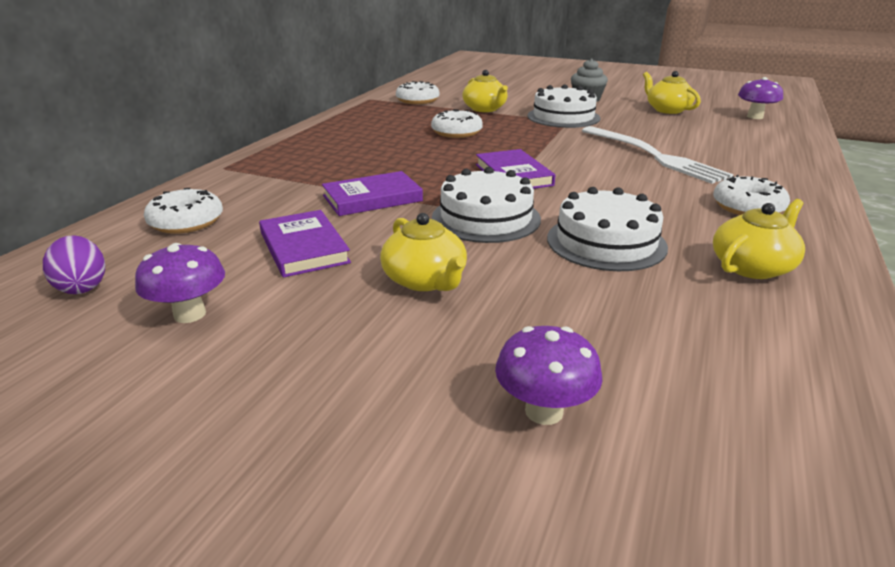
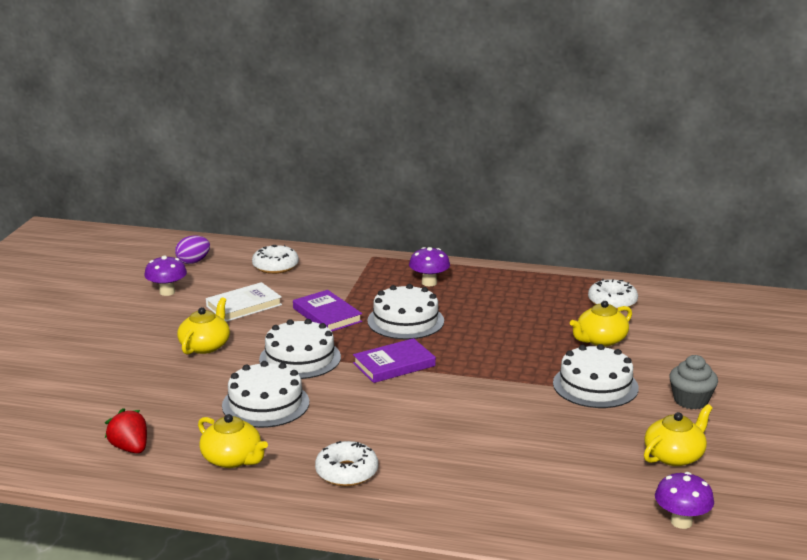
camera: 80 degrees right, 5 degrees down
(304, 248) = (244, 306): purple book -> white book
(412, 164) = (405, 321): none -> white cake
(425, 280) = (205, 346): yellow teapot -> yellow teapot turned 150 degrees clockwise
(456, 132) = (504, 332): white donut -> none
(544, 411) = (83, 384): purple mushroom -> purple mushroom (429, 283)
(654, 156) = (475, 435): white fork -> none
(762, 348) = (130, 448): none -> red strawberry

